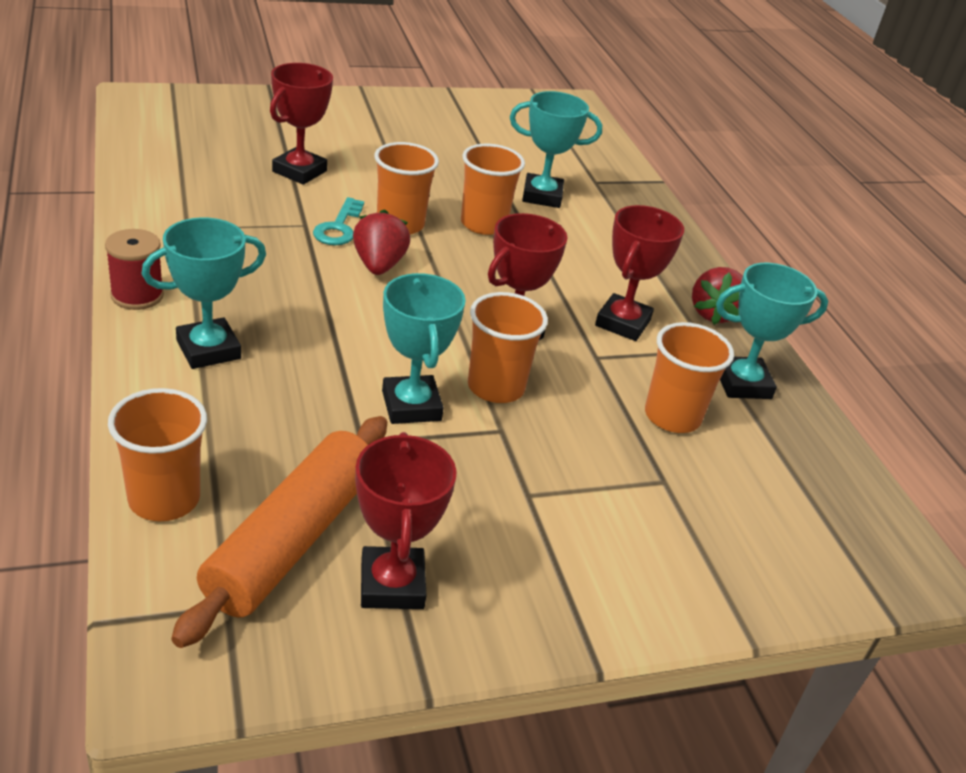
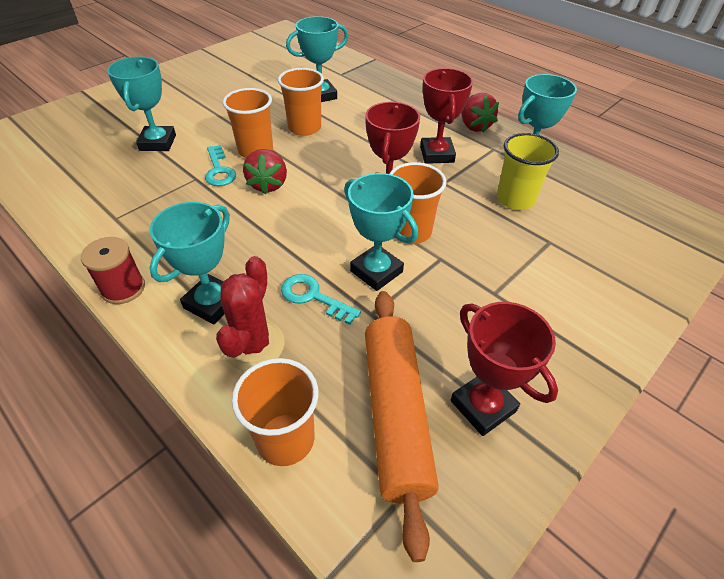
camera: 25 degrees left, 10 degrees up
(212, 406) = (253, 345): none -> red cactus
(299, 171) = (158, 143): red trophy -> turquoise trophy
(316, 395) = (313, 297): none -> turquoise key
(379, 265) = (268, 184): red strawberry -> red strawberry turned 150 degrees counterclockwise
(672, 416) = (515, 199): orange cup -> yellow cup

